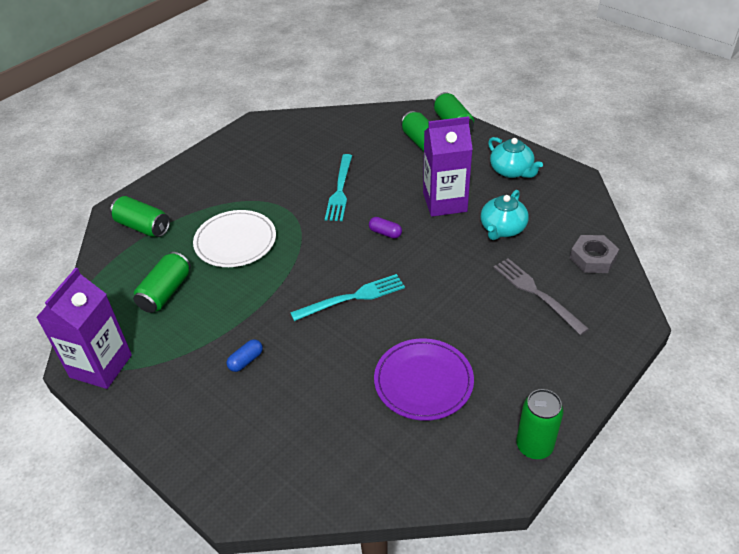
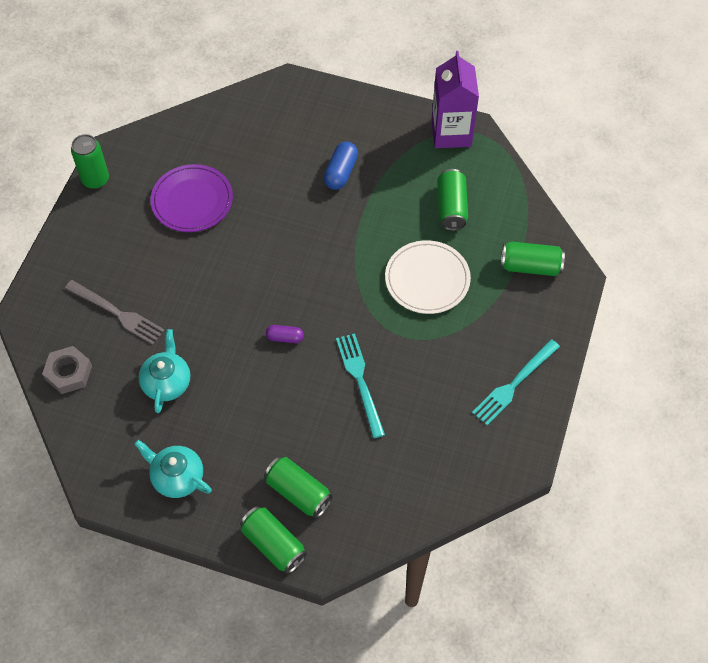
camera: 155 degrees right, 15 degrees up
(246, 361) = (341, 172): blue capsule -> blue capsule, size x1.57
(352, 298) = (283, 255): turquoise fork -> turquoise fork (514, 384)
(444, 202) = (238, 400): purple carton -> none

